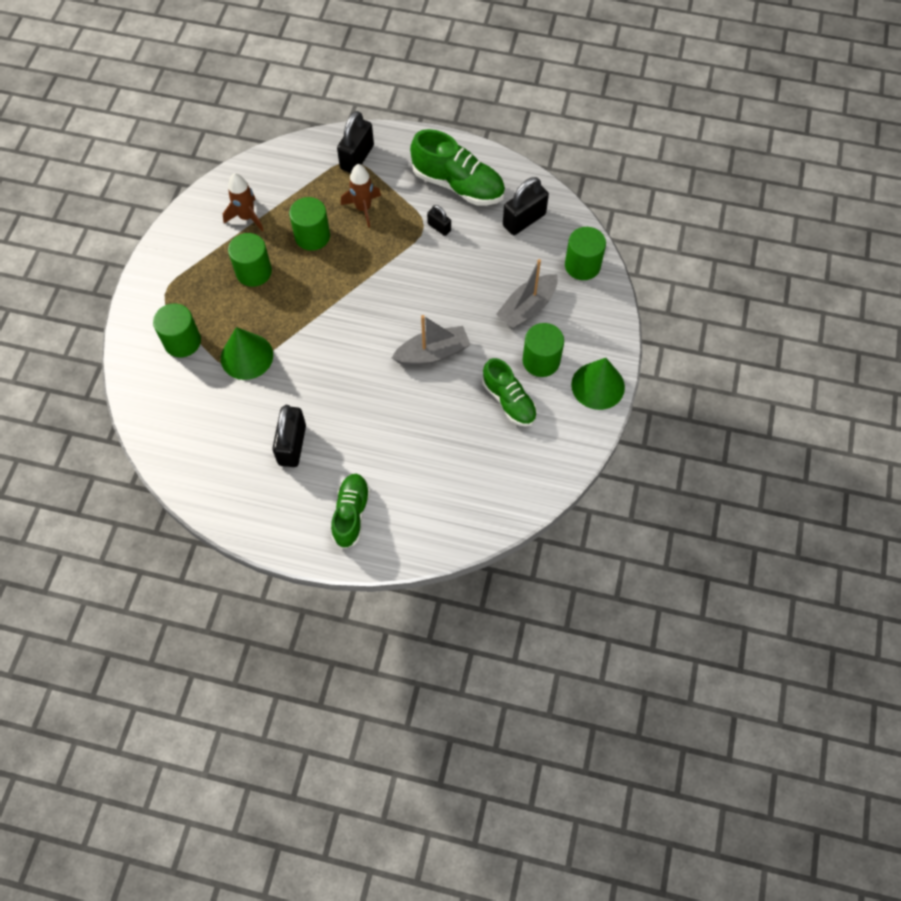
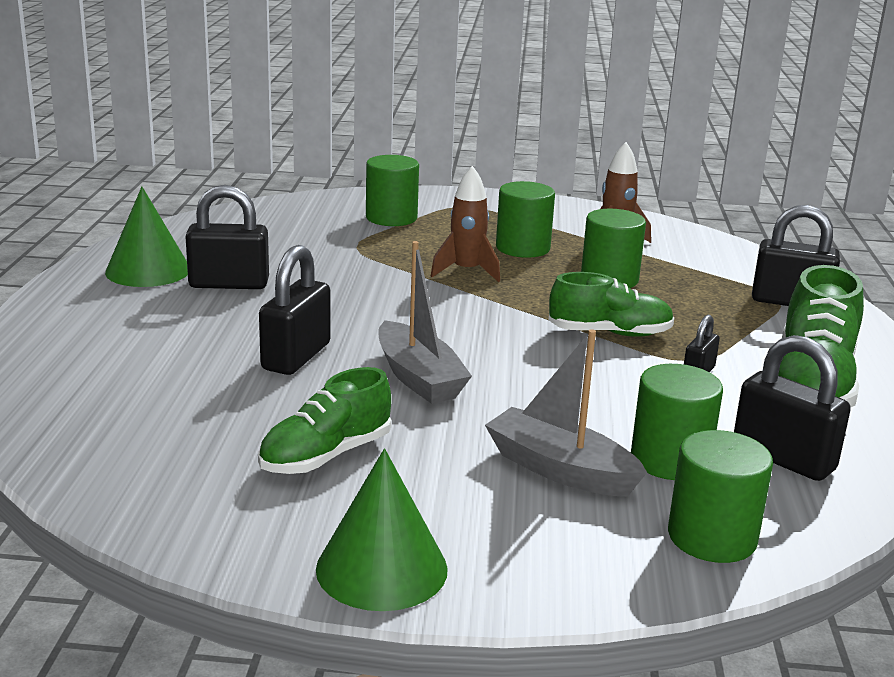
camera: 80 degrees right, 40 degrees down
(247, 356) = (377, 251): green cone -> green cone (148, 270)
(351, 514) = (100, 328): green shoe -> green shoe (610, 333)
(363, 208) = (690, 311): brown rocket -> brown rocket (466, 271)
(401, 410) = (296, 357): none -> black padlock
(541, 361) = (431, 490): green cylinder -> green cylinder (670, 460)

